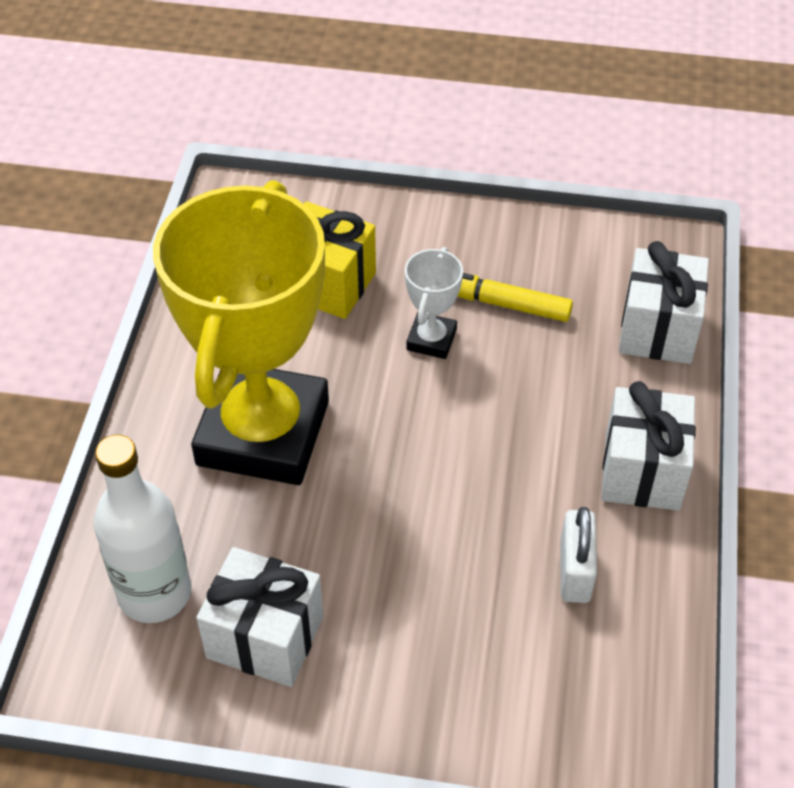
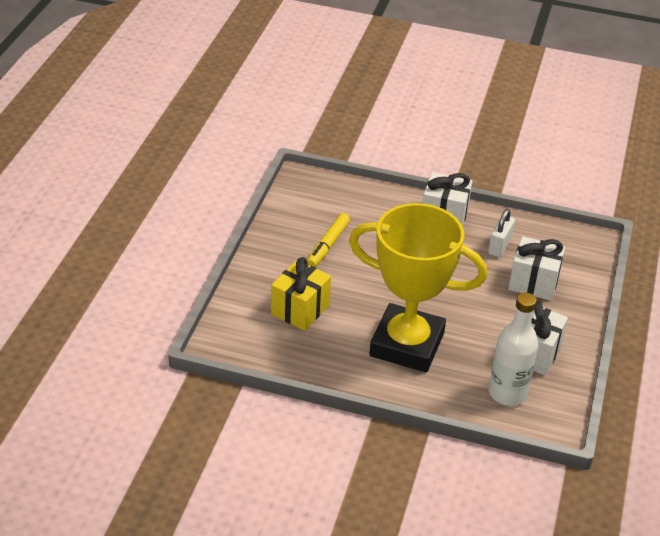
camera: 85 degrees left, 10 degrees down
(431, 340) = (350, 274): white trophy -> none
(575, 571) = (499, 246): white padlock -> white padlock turned 75 degrees counterclockwise
(658, 329) = (356, 194): white gift -> white gift (533, 283)

